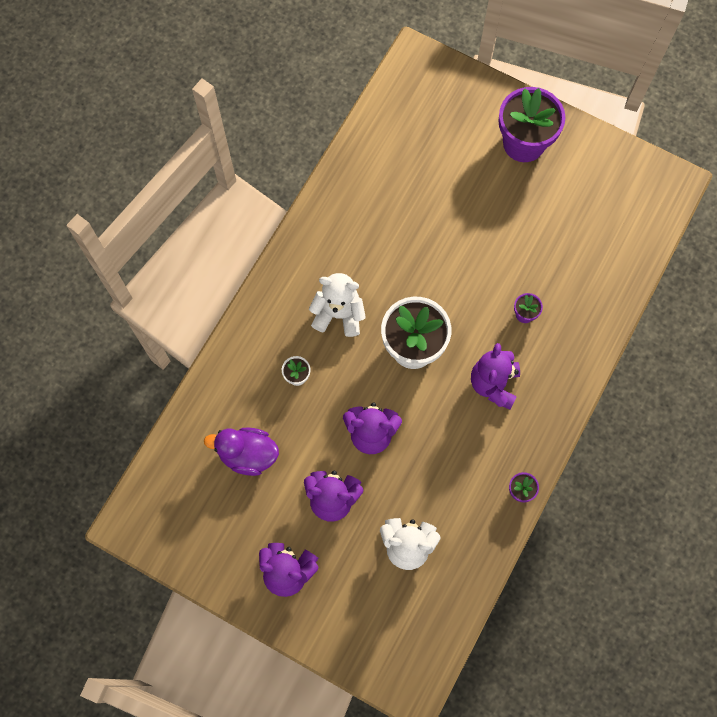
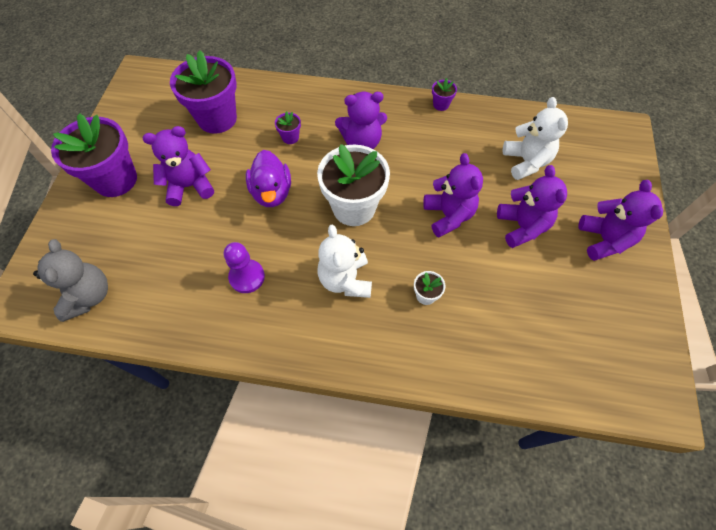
camera: 110 degrees left, 10 degrees down
(248, 455) = (525, 312): purple duck -> purple duck (272, 192)
(373, 234) = (247, 277): none -> purple pawn
(402, 109) = (89, 296): none -> grey teddy bear
(492, 206) = (189, 186): none -> purple teddy bear
(576, 248) = (217, 118): none -> purple flower pot

